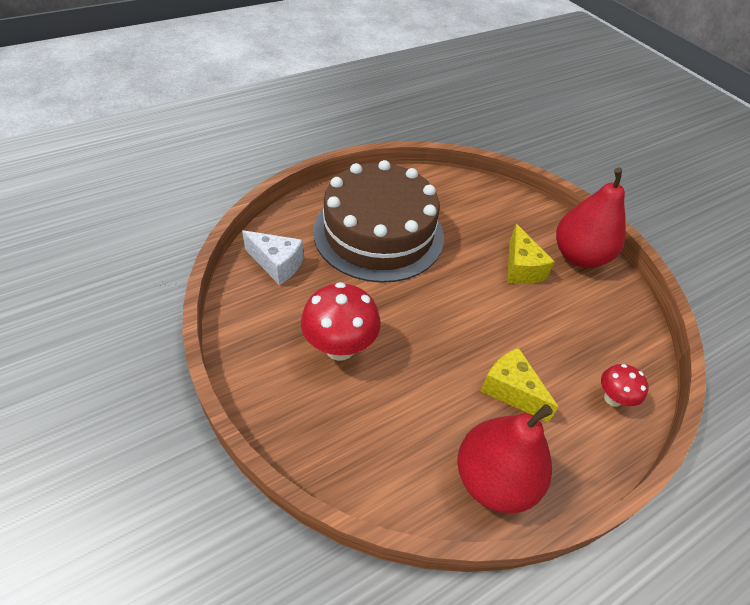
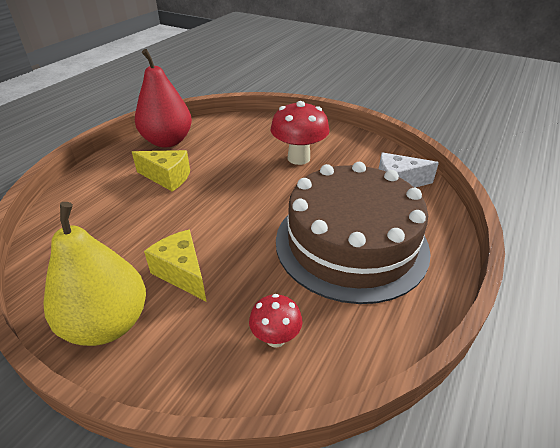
camera: 155 degrees right, 10 degrees down
(579, 256) = (108, 324): red pear -> yellow pear
(613, 398) = (83, 199): red mushroom -> red mushroom (275, 338)

